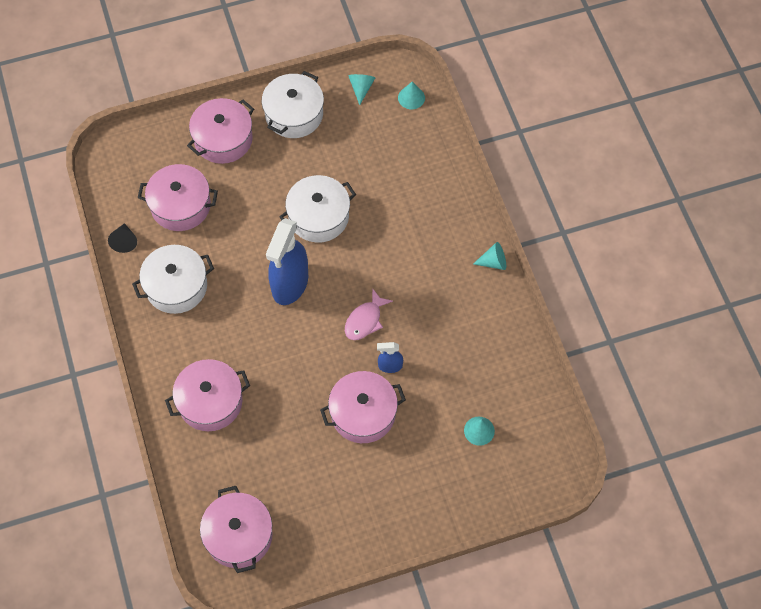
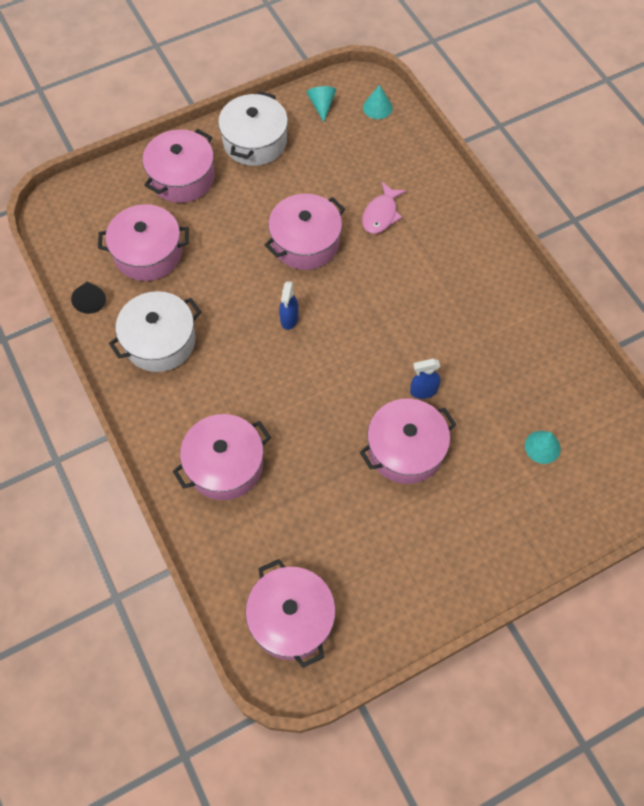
camera: 10 degrees left, 0 degrees up
(290, 284) = (289, 319): blue spray bottle -> blue spray bottle, size x0.46
(318, 217) = (305, 242): white pot -> pink pot
(365, 320) = (383, 345): pink fish -> pink fish (381, 214)
(493, 262) = (509, 261): turquoise cone -> none

